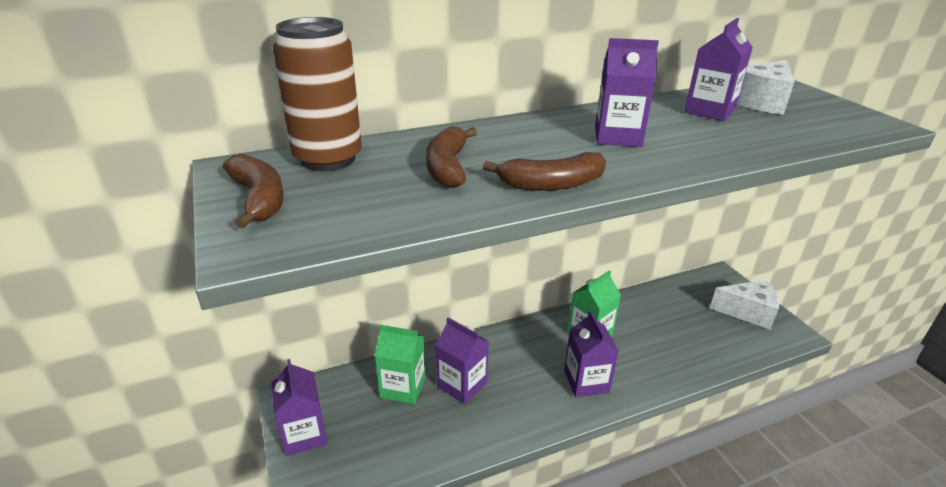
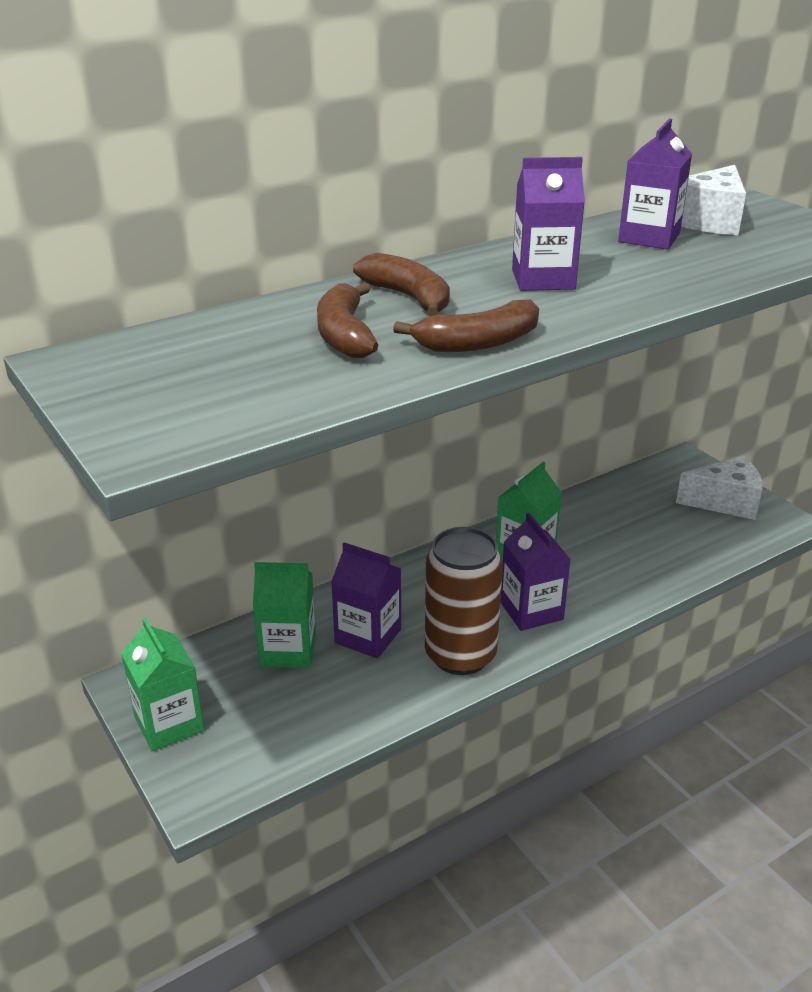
camera: 10 degrees left, 0 degrees up
(259, 199) = (124, 394): brown banana -> brown banana (408, 297)
(304, 434) = (169, 724): purple carton -> green carton
(328, 159) = (186, 339): brown can -> brown can (460, 655)

